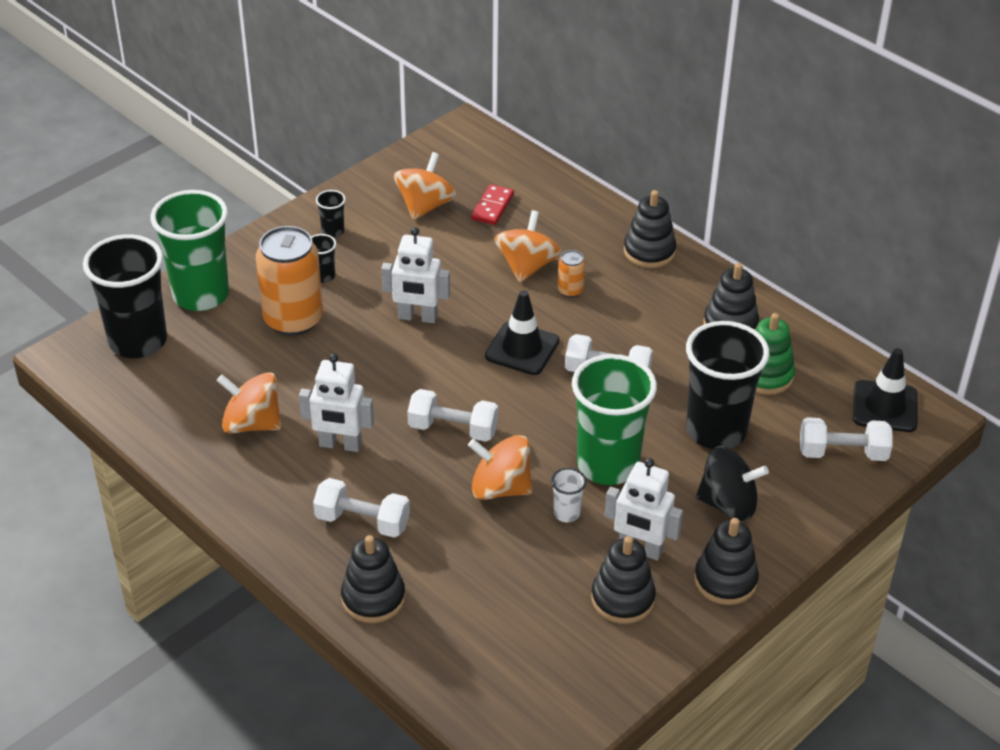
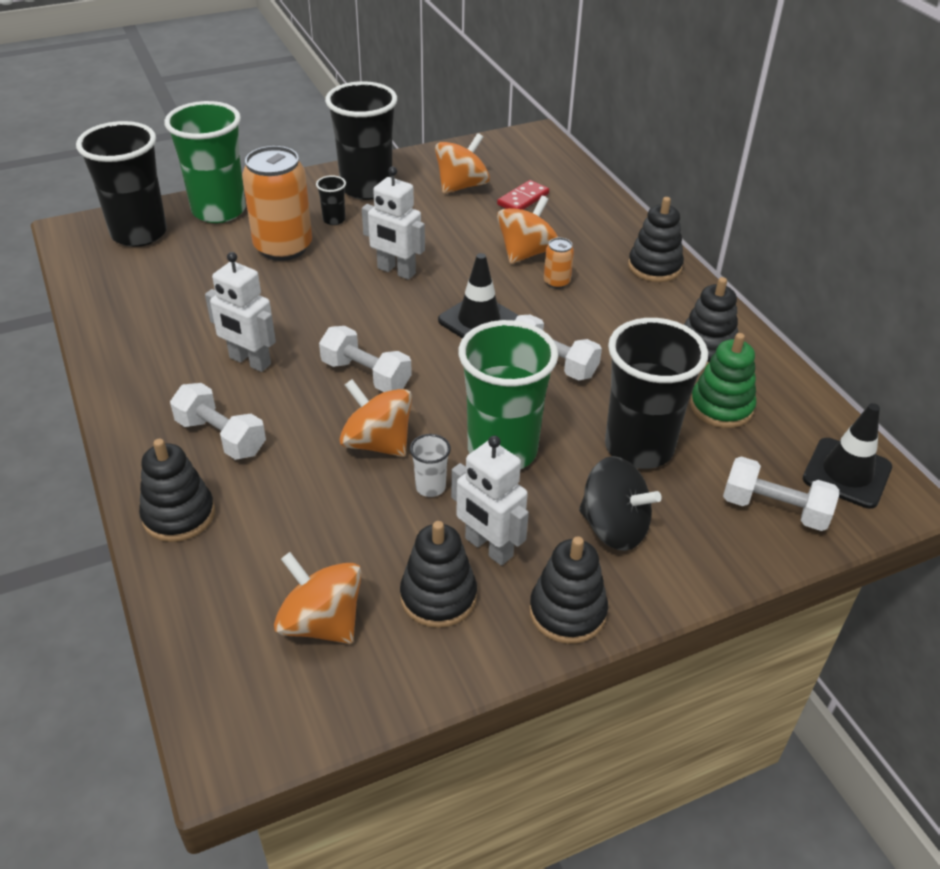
camera: 20 degrees right, 0 degrees up
(252, 423) = (184, 322): orange spinning top -> orange spinning top (321, 622)
(333, 231) = (366, 188): black cup -> black cup, size x2.40

